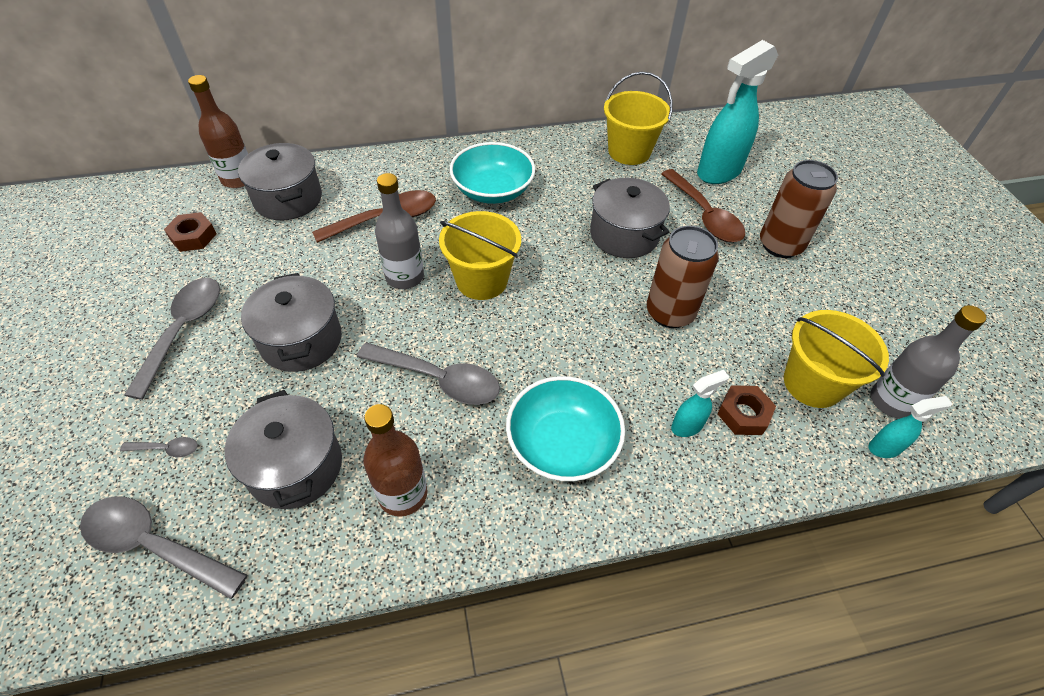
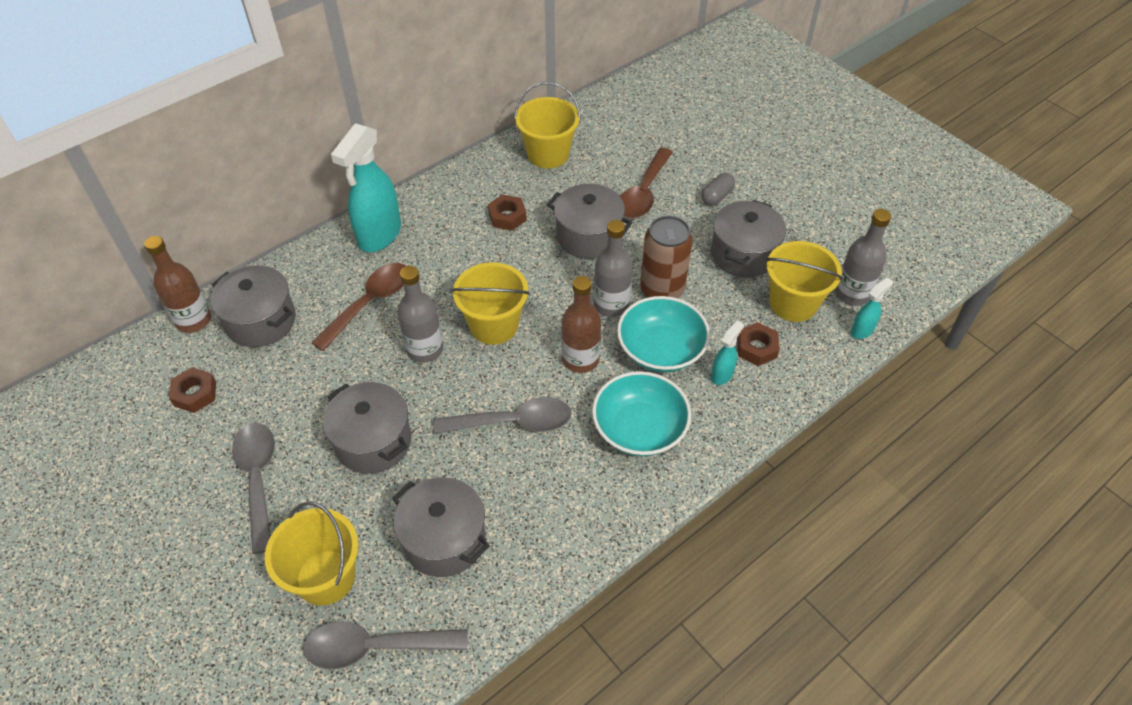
camera: 25 degrees left, 0 degrees up
(167, 449) = (325, 577): grey spoon -> yellow bucket
(403, 494) = (543, 520): brown bottle -> brown bottle (580, 359)
(492, 190) = (449, 238): turquoise bowl -> turquoise bowl (661, 349)
(557, 191) = (507, 217): none -> brown nut
(608, 306) = (611, 304): none -> grey bottle
(704, 215) = (644, 192): brown spoon -> brown spoon turned 75 degrees clockwise
(718, 172) = (634, 147): turquoise spray bottle -> turquoise spray bottle (379, 235)
(780, 245) = (716, 196): brown can -> grey capsule
(780, 311) = (743, 254): none -> grey pot

